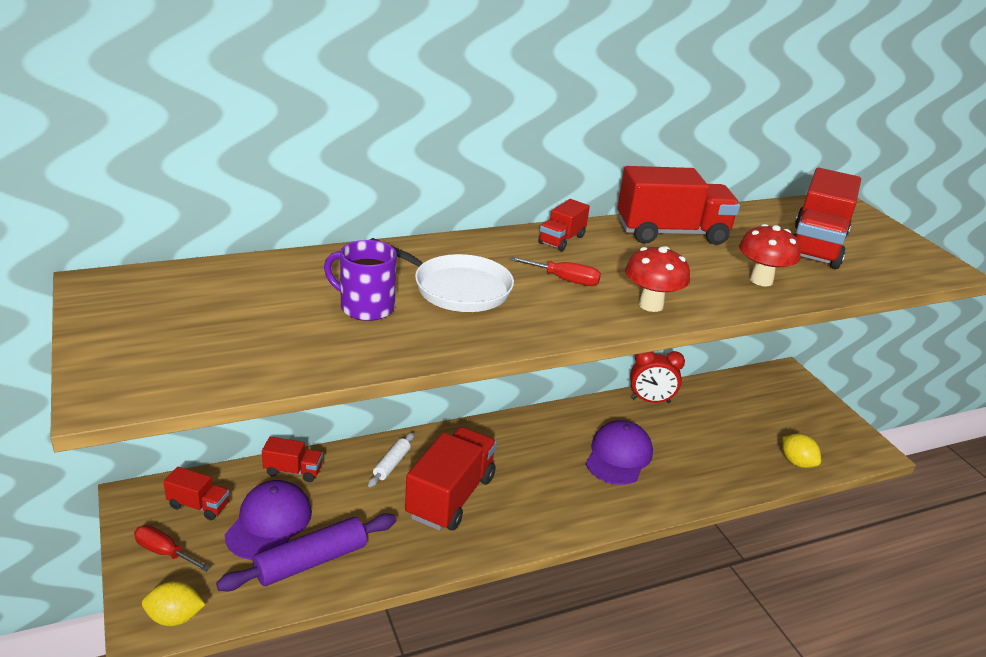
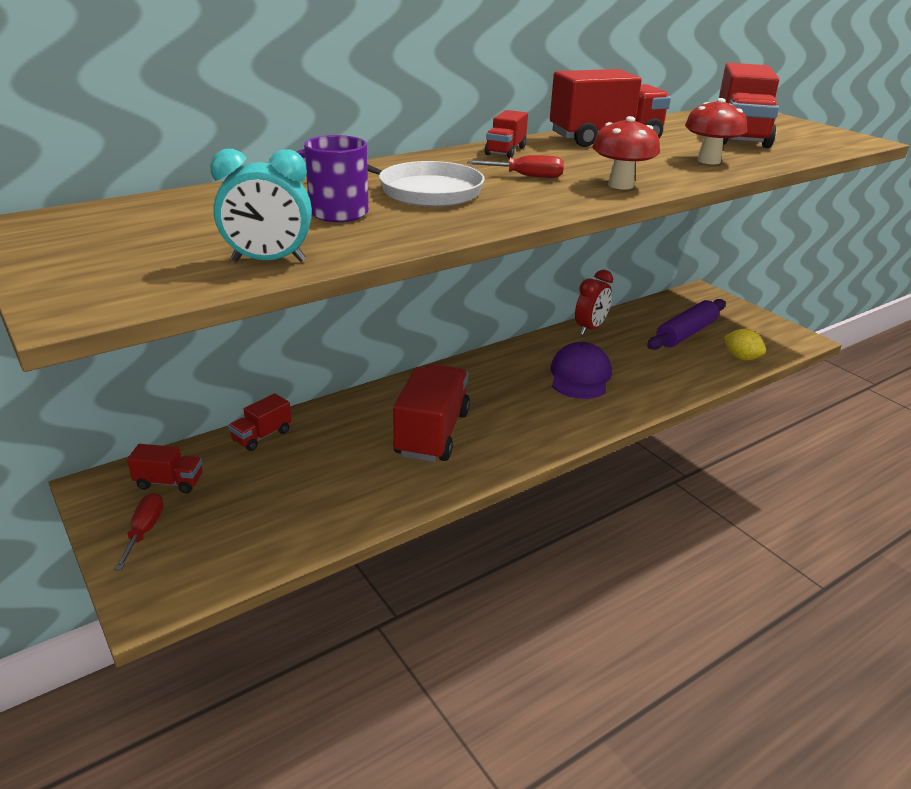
camera: 10 degrees left, 0 degrees up
(164, 552) = (145, 531): red screwdriver -> red screwdriver turned 75 degrees clockwise
(175, 617) = (176, 589): yellow lemon -> none
(269, 523) = (252, 485): purple cap -> none
(282, 362) = (268, 261): none -> turquoise clock
(293, 471) = (262, 436): red truck -> red truck turned 135 degrees clockwise
(311, 561) = (309, 512): purple rolling pin -> purple rolling pin (685, 333)
(391, 464) = (362, 415): white rolling pin -> none
(650, 400) = (590, 328): red clock -> red clock turned 45 degrees counterclockwise

